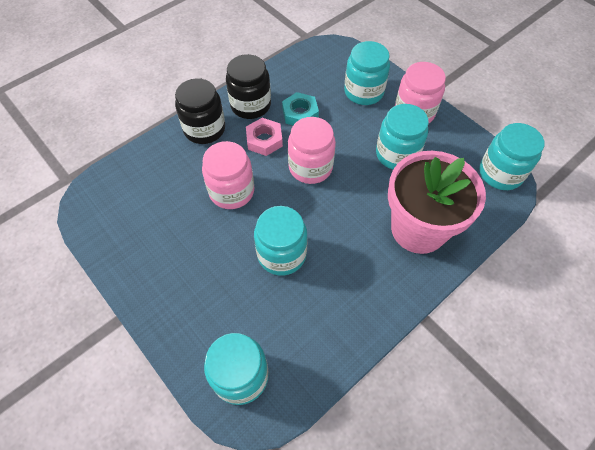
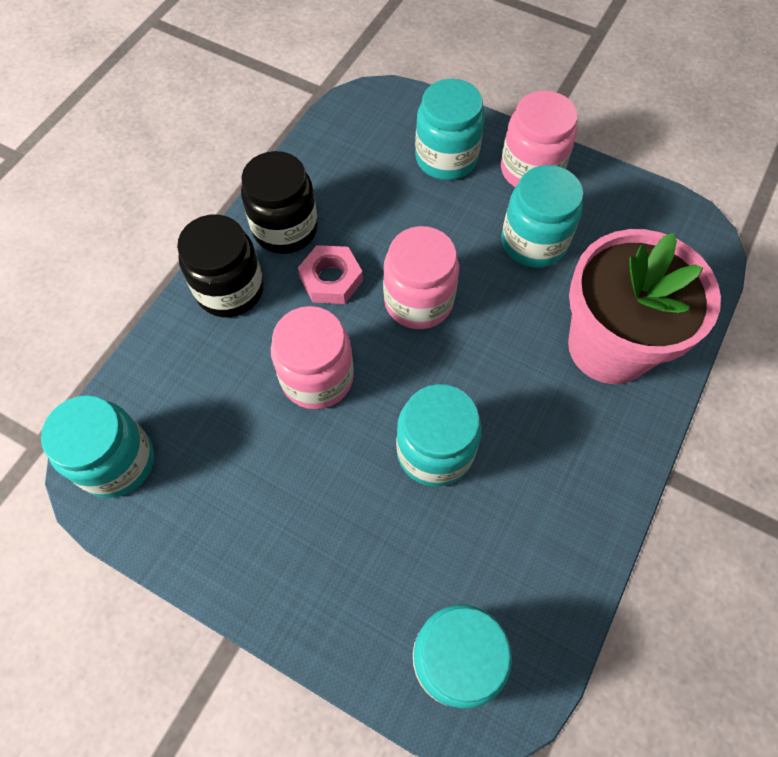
camera: 20 degrees left, 5 degrees up
(300, 114) = (367, 220): turquoise nut -> none
(500, 173) = (684, 227): turquoise jar -> turquoise jar (117, 461)

